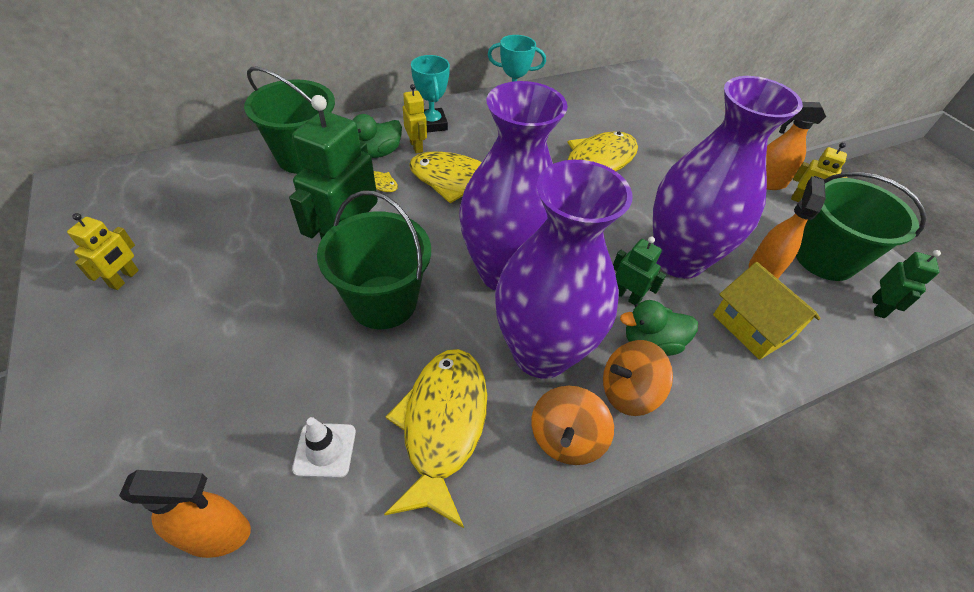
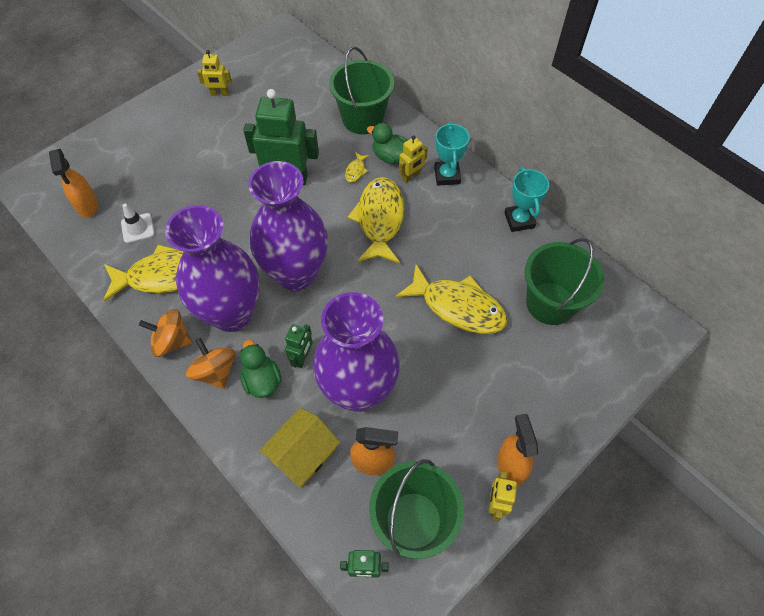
camera: 75 degrees right, 10 degrees up
(383, 302) = (244, 215): green bucket -> green bucket (550, 303)
(432, 124) = (447, 175): turquoise trophy -> turquoise trophy turned 60 degrees counterclockwise

